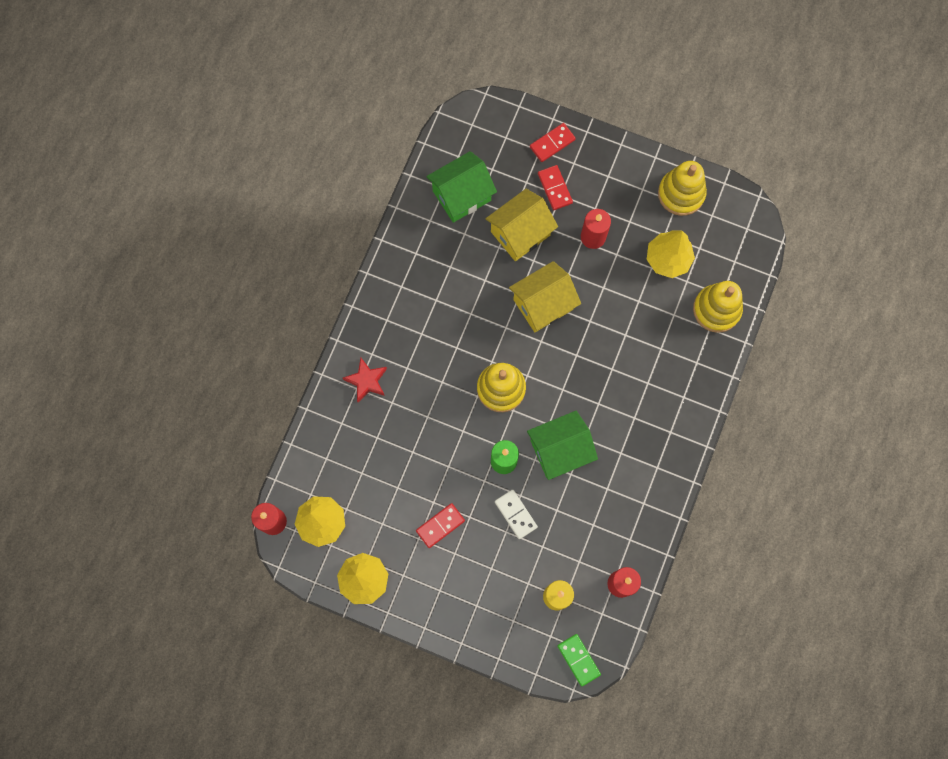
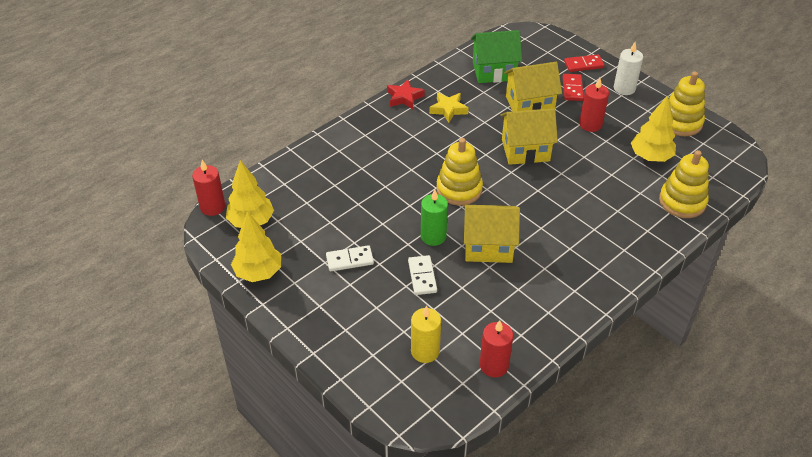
camera: 25 degrees right, 30 degrees down
(367, 381) = (350, 148): red star -> red star (404, 98)
(440, 278) = (448, 109): none -> yellow star
(440, 526) = (349, 260): red domino -> white domino
(560, 450) = (488, 246): green house -> yellow house
(578, 660) = (418, 411): green domino -> none
(607, 164) = (624, 88): none -> white candle

